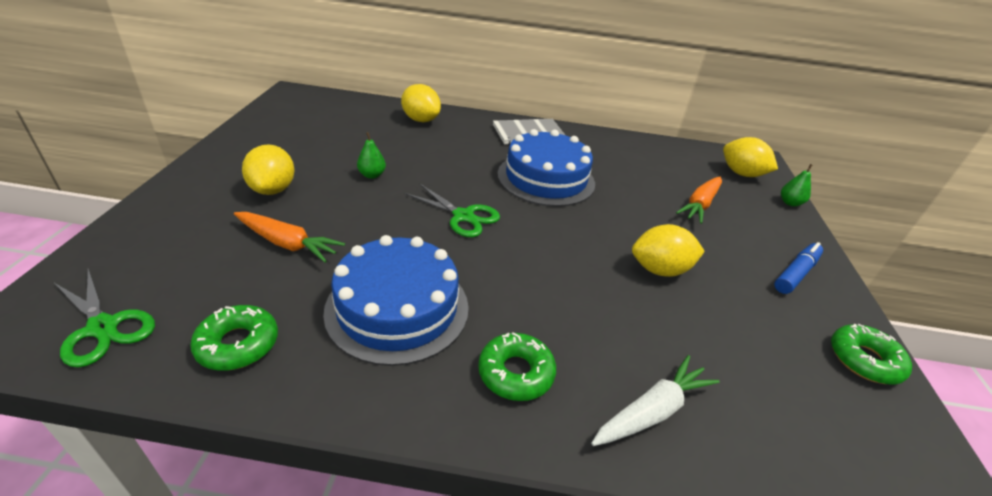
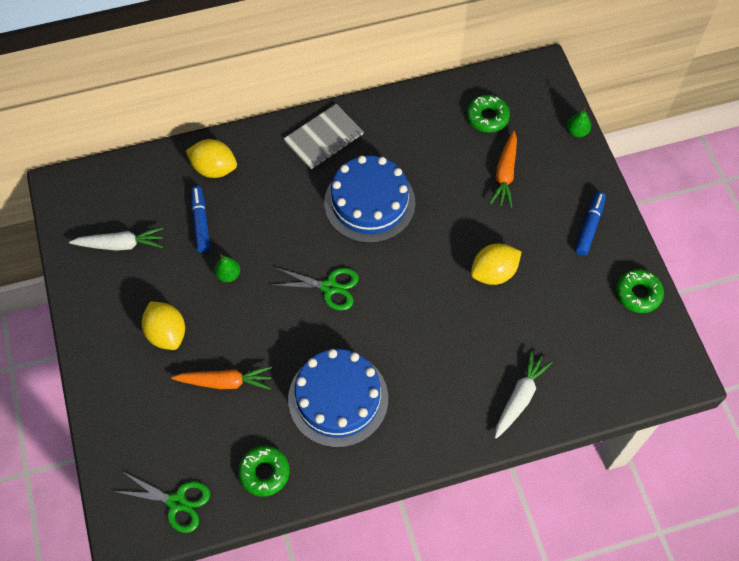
camera: 20 degrees left, 25 degrees up
(300, 130) = (121, 244): none -> white carrot
(380, 140) = (200, 222): none -> blue marker
(516, 373) = (434, 410): green donut -> green donut (487, 117)
(741, 174) = (531, 105): yellow lemon -> none

